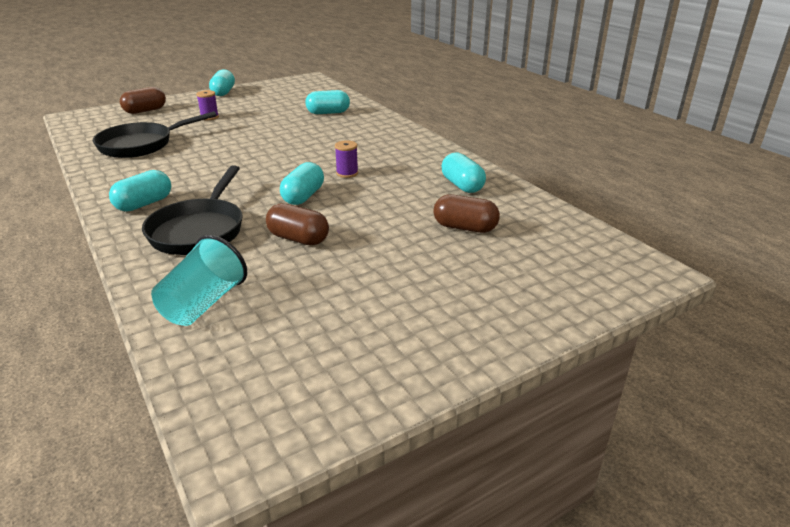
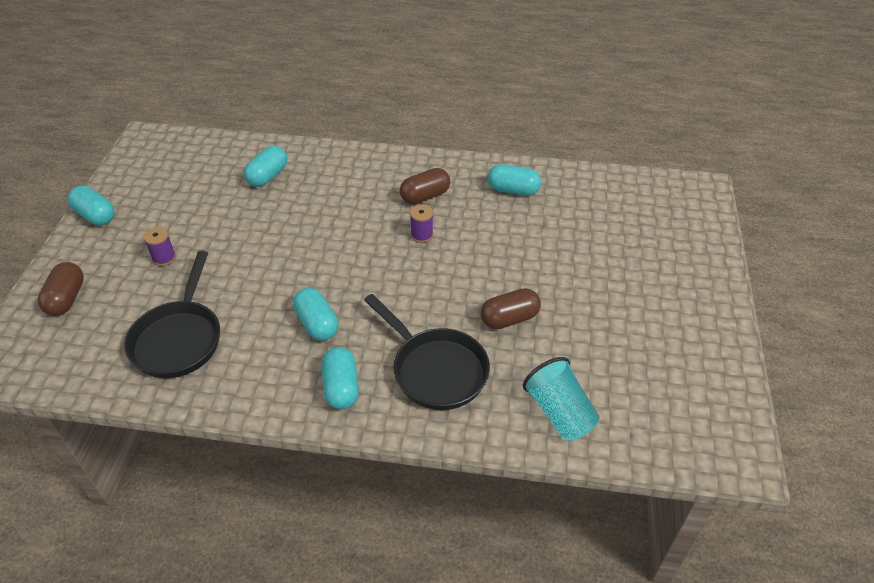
camera: 50 degrees left, 15 degrees up
(303, 196) = (438, 281): turquoise capsule -> turquoise capsule (317, 324)
(465, 228) = (577, 228): brown capsule -> brown capsule (425, 196)

